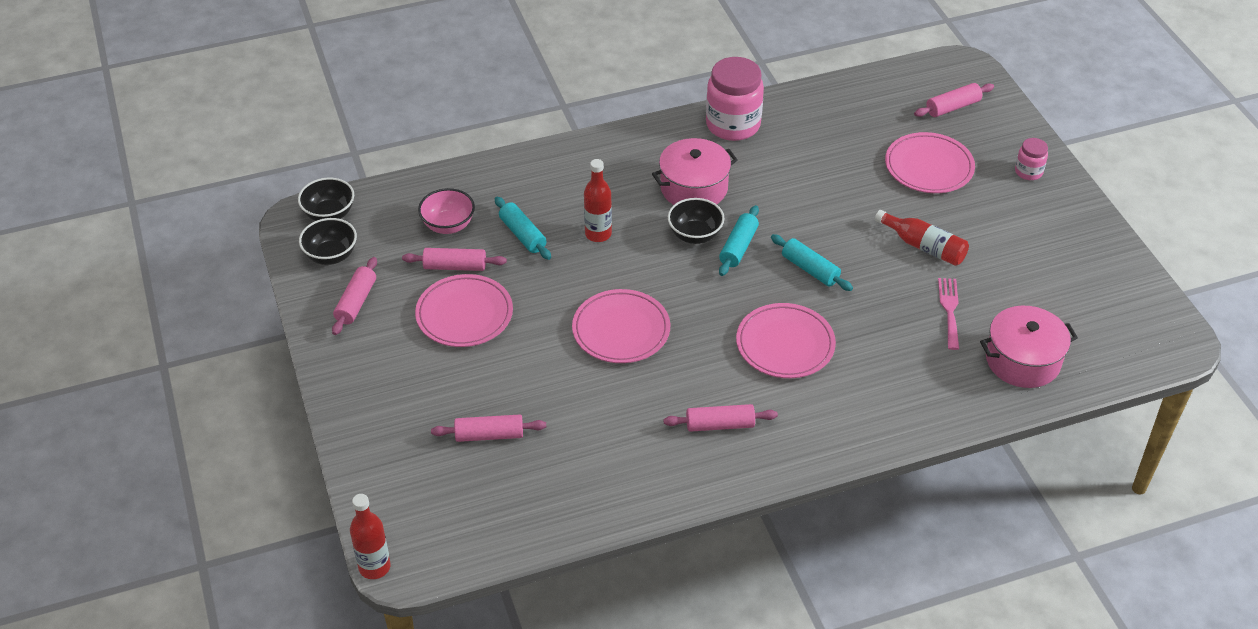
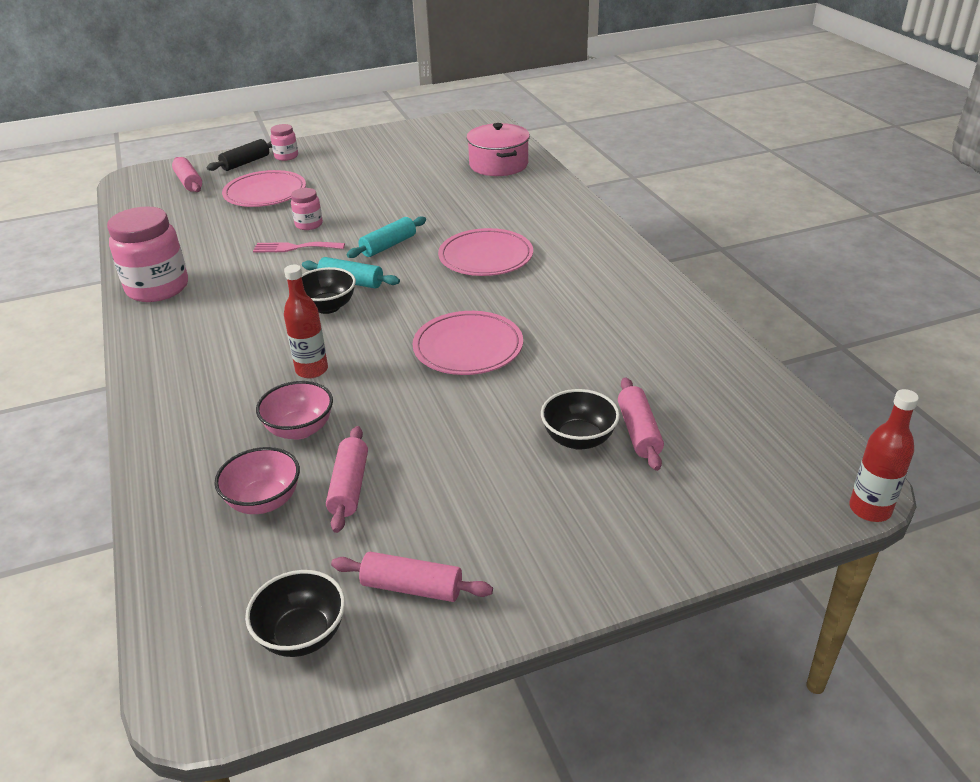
camera: 90 degrees left, 10 degrees down
(329, 214) = (199, 652): black bowl -> black bowl (578, 439)
(464, 314) = (441, 469): pink plate -> none
(522, 235) = (300, 429): turquoise rolling pin -> pink bowl
(694, 188) = (252, 309): pink pot -> none
(720, 425) = (591, 287): pink rolling pin -> none
(856, 207) = (309, 224): none -> pink jar
(923, 246) = (367, 197): red bottle -> none
(949, 310) = (444, 188): pink fork -> pink fork (294, 248)
(1007, 142) = (245, 163): none -> black rolling pin

